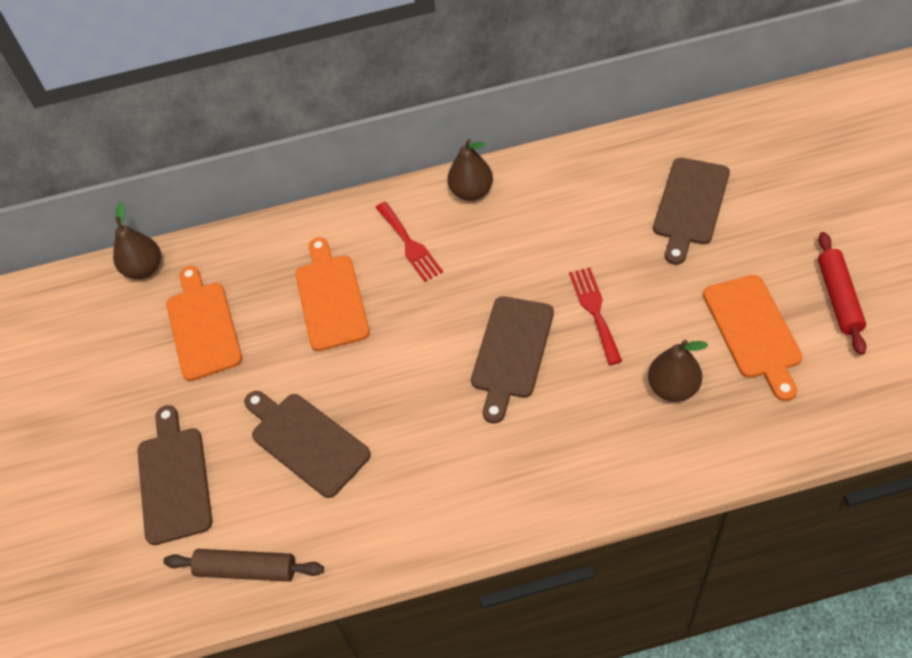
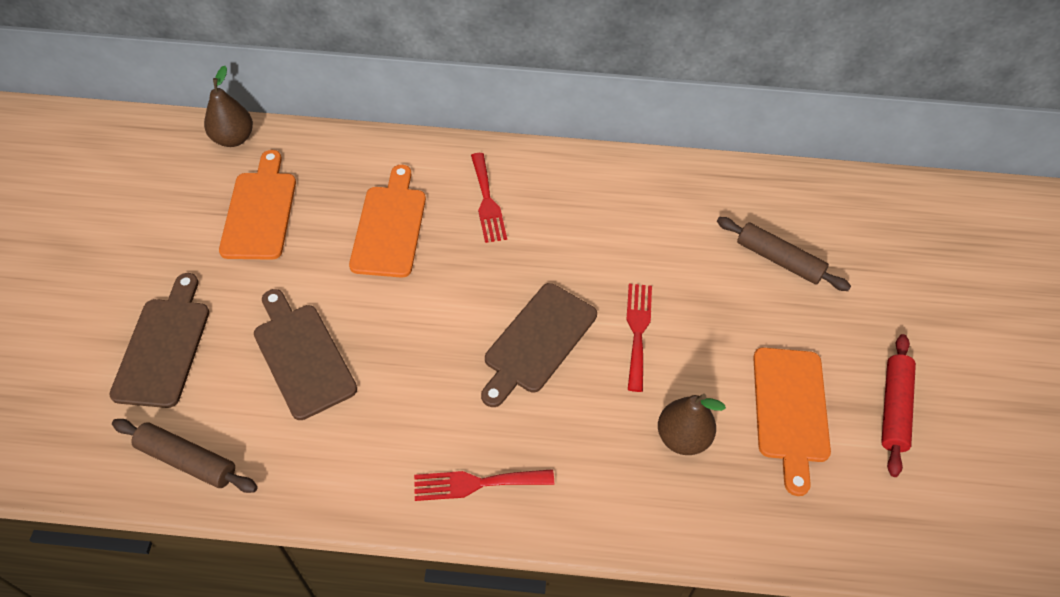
camera: 10 degrees right, 0 degrees up
(471, 192) = (569, 172): brown pear -> none
(514, 491) = (478, 483): none -> red fork
(690, 205) = (779, 260): brown cutting board -> brown rolling pin

